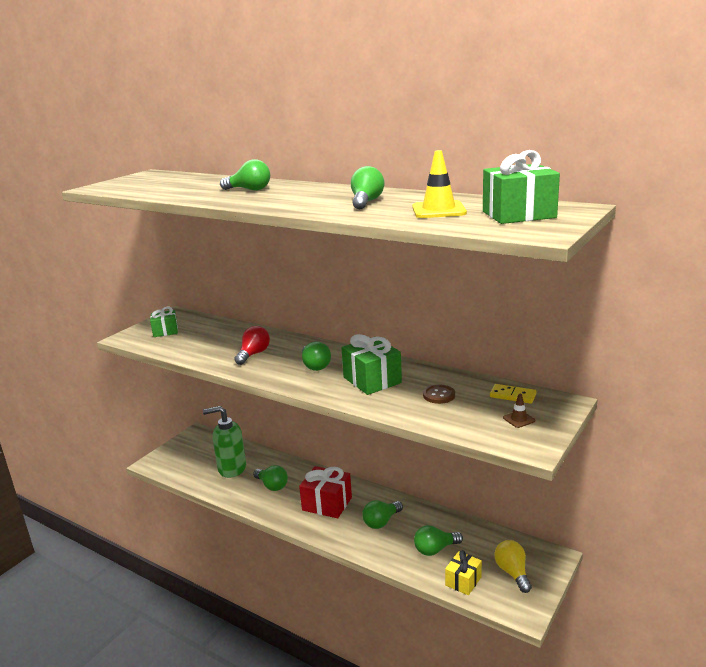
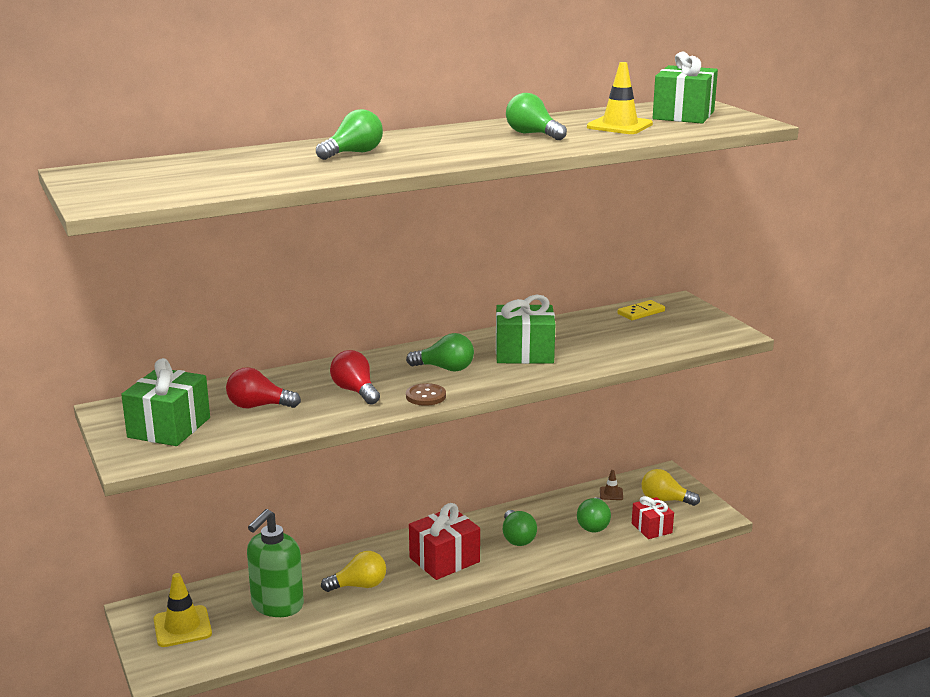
camera: 60 degrees left, 0 degrees up
(165, 331) = (169, 427): green gift -> green gift, size x1.61
(192, 451) = (182, 627): none -> yellow traffic cone
(209, 340) = (258, 406): none -> red light bulb
(272, 485) = (359, 586): green light bulb -> yellow light bulb
(439, 395) = (599, 337): brown button -> brown button (426, 396)
(463, 581) = (651, 528): yellow gift -> red gift
(519, 419) = (684, 323): brown traffic cone -> brown traffic cone (611, 493)

